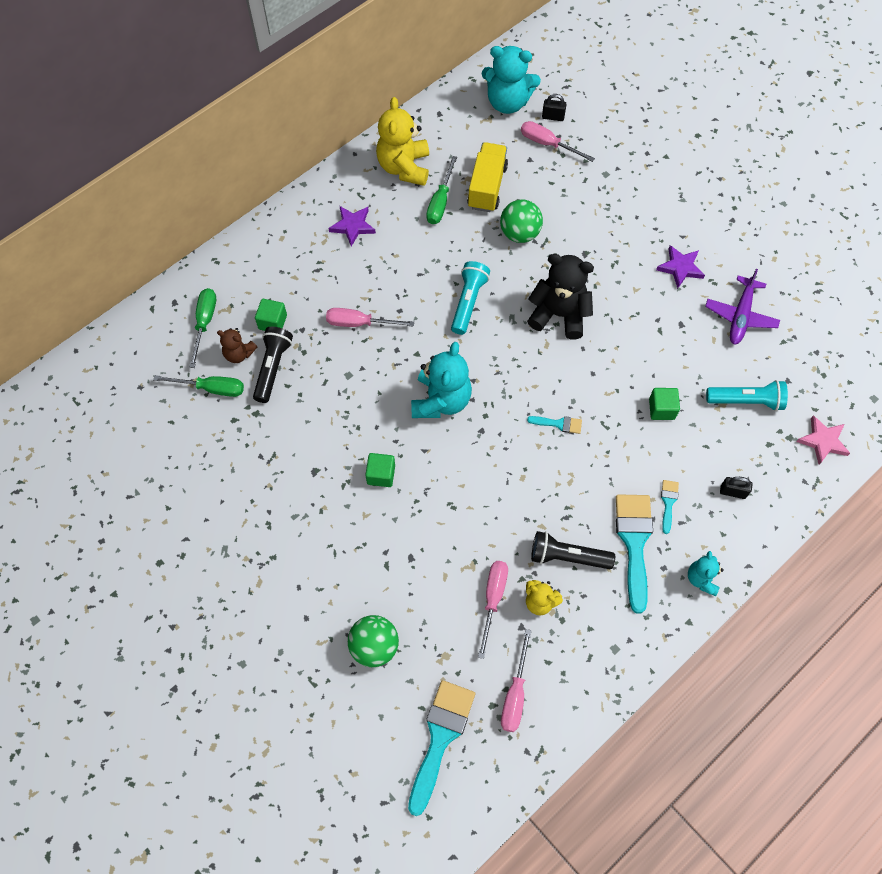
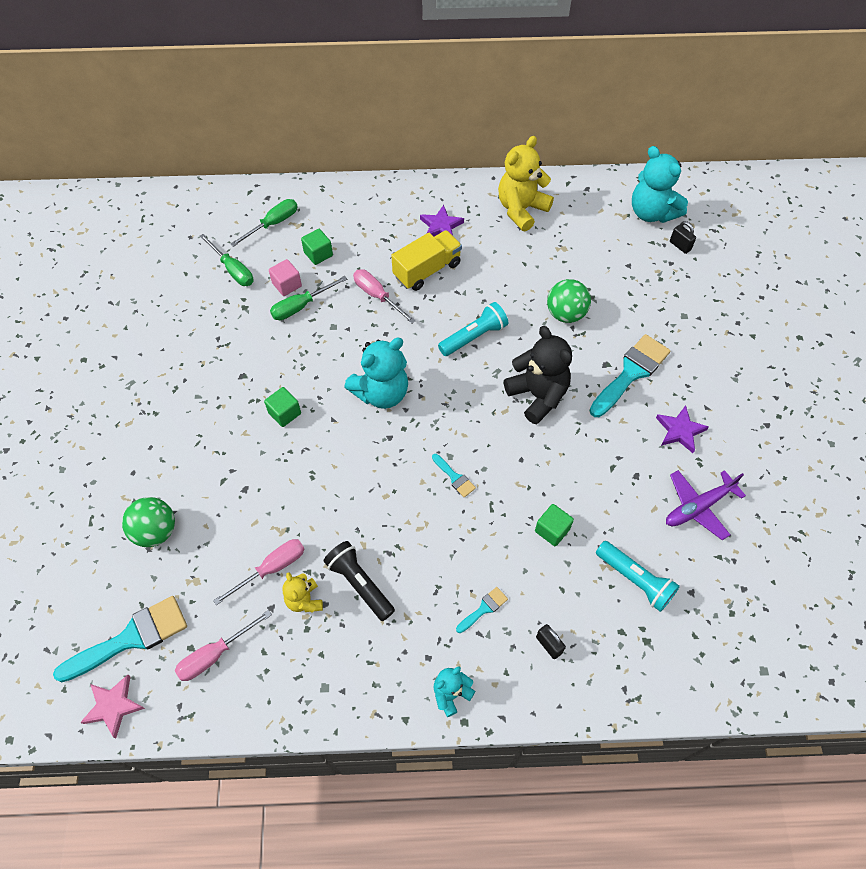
camera: 40 degrees right, 5 degrees down
(239, 354) = (274, 259): brown teddy bear -> none
(273, 368) = (287, 285): black flashlight -> pink cube
(440, 202) = (524, 251): green screwdriver -> green screwdriver (301, 306)
(487, 187) = (573, 263): yellow truck -> yellow truck (427, 270)
(547, 144) = (655, 263): pink screwdriver -> none
(634, 542) = (423, 617): turquoise brush -> turquoise brush (631, 373)
(823, 441) = (675, 669): pink star -> pink star (113, 706)

